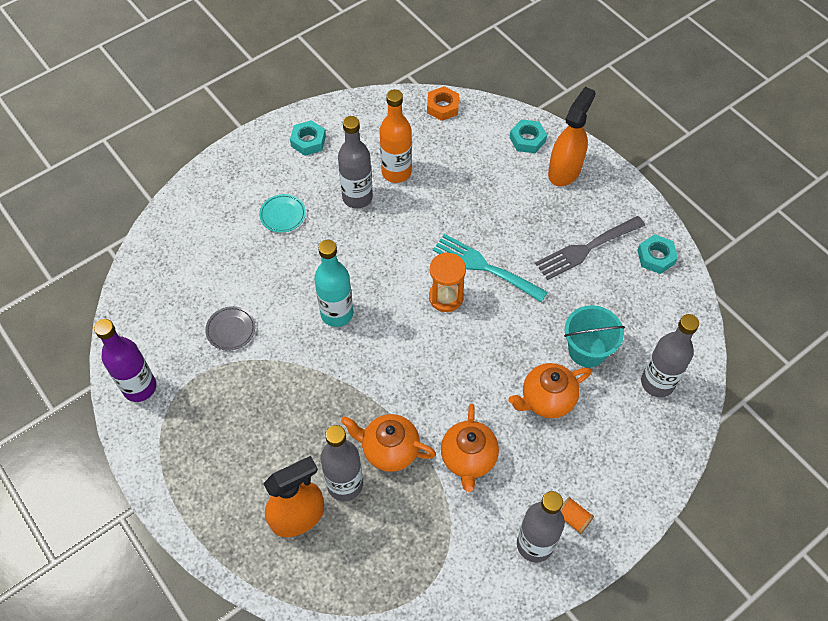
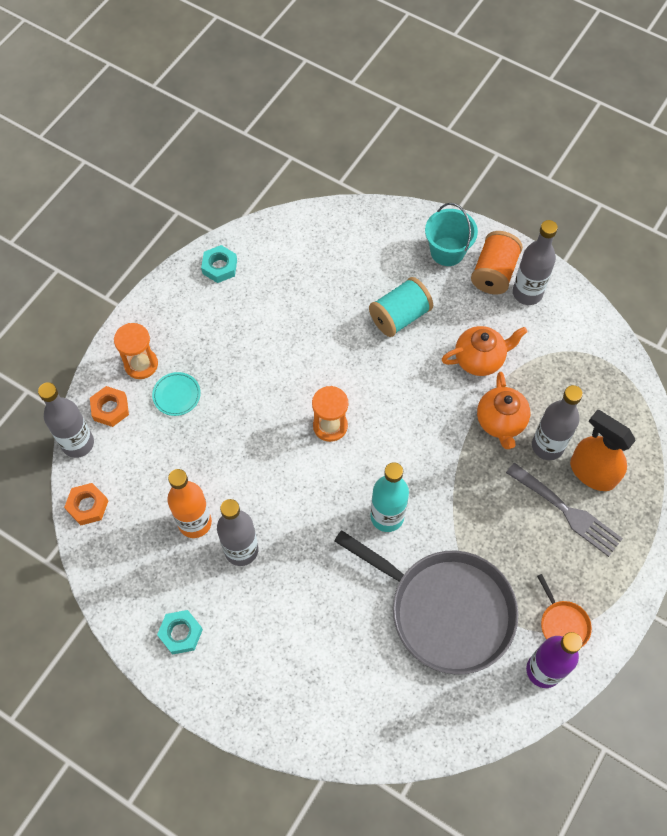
camera: 110 degrees left, 5 degrees up
(169, 421) = (563, 624): none -> orange pan
(231, 330) = (445, 610): grey plate -> grey pan
(283, 215) = (291, 618): turquoise plate -> turquoise plate (177, 395)
(484, 267) = (283, 403): turquoise fork -> none
(527, 139) = (110, 409): turquoise nut -> orange nut
(546, 400) = (400, 316): orange teapot -> turquoise spool
(564, 170) = (141, 364): orange spray bottle -> orange hourglass
(573, 518) = (494, 273): orange spool -> orange spool, size x2.01
(586, 249) = (231, 323): grey fork -> grey fork (567, 512)
(587, 350) = (339, 298): turquoise bucket -> turquoise bucket (447, 251)
(657, 383) = (349, 241): grey bottle -> grey bottle (78, 443)

